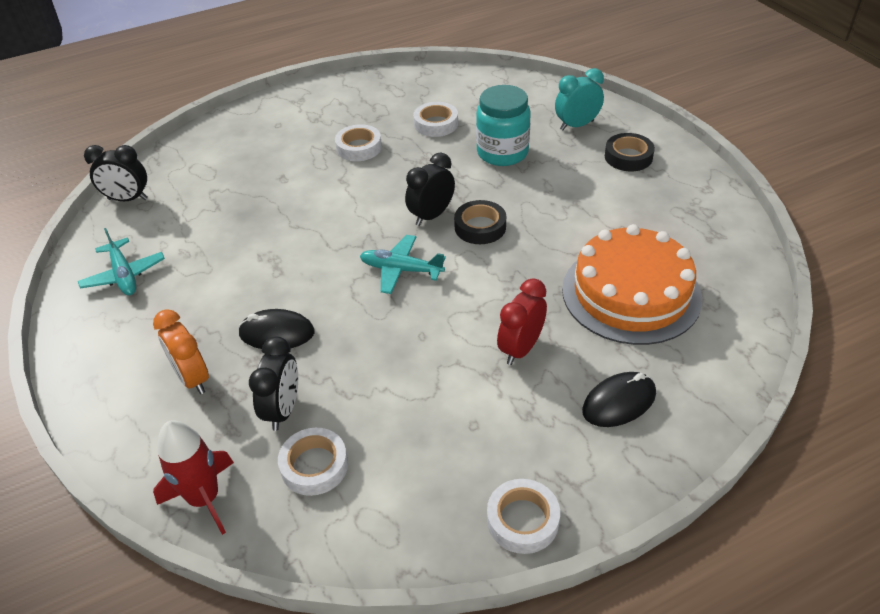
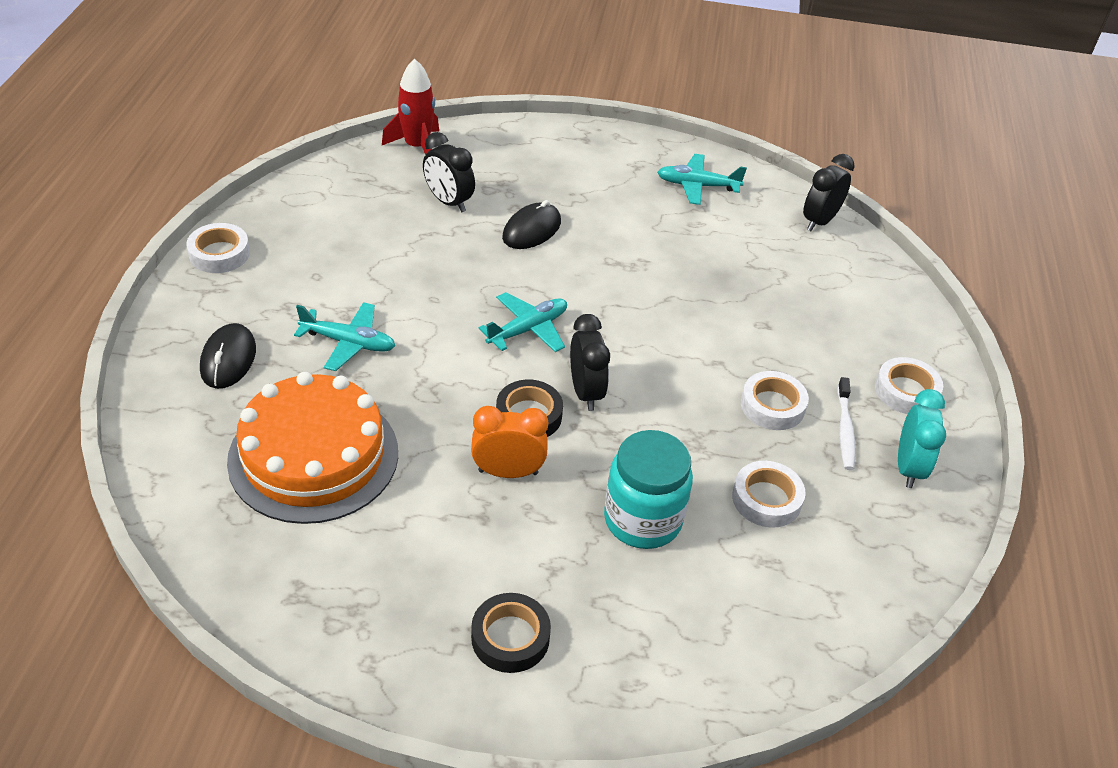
camera: 120 degrees right, 0 degrees up
(193, 378) = (531, 177): orange clock -> orange clock (508, 472)
(314, 466) = (382, 194): white tape -> white tape (906, 391)
(350, 120) = (845, 429): none -> white toothbrush
(520, 349) = (349, 342): red clock -> turquoise plane
(577, 125) = (632, 640): turquoise clock -> turquoise clock (908, 468)

